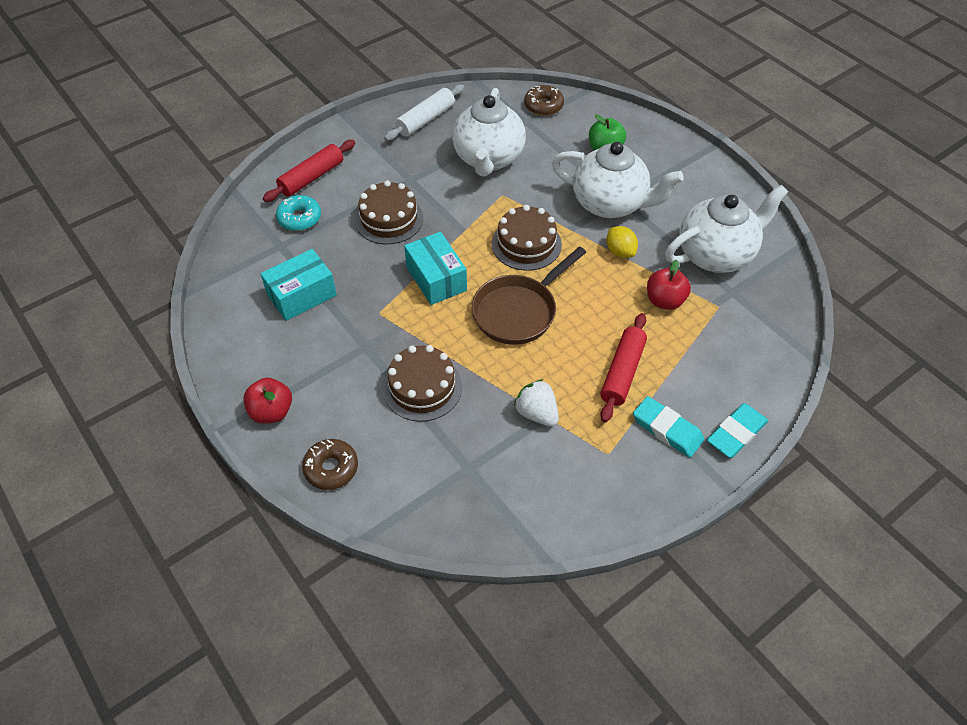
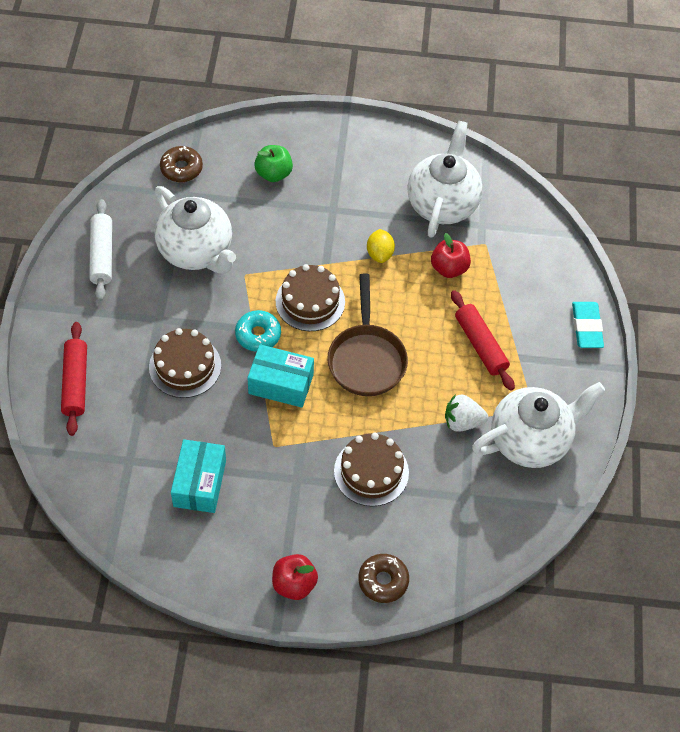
camera: 50 degrees left, 5 degrees up
(299, 218) = (113, 425): turquoise donut -> turquoise donut (258, 335)
(610, 204) = (330, 219): white teapot -> white teapot (530, 440)
(620, 252) = (379, 254): yellow lemon -> yellow lemon turned 75 degrees clockwise
(667, 429) = (547, 360): turquoise eraser -> none

